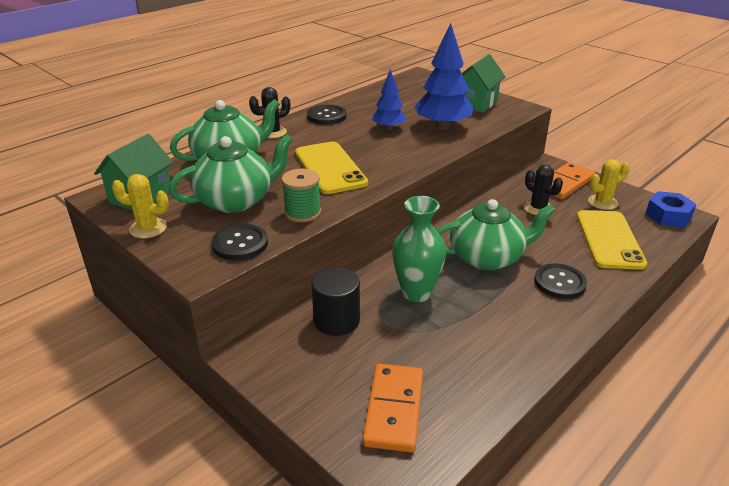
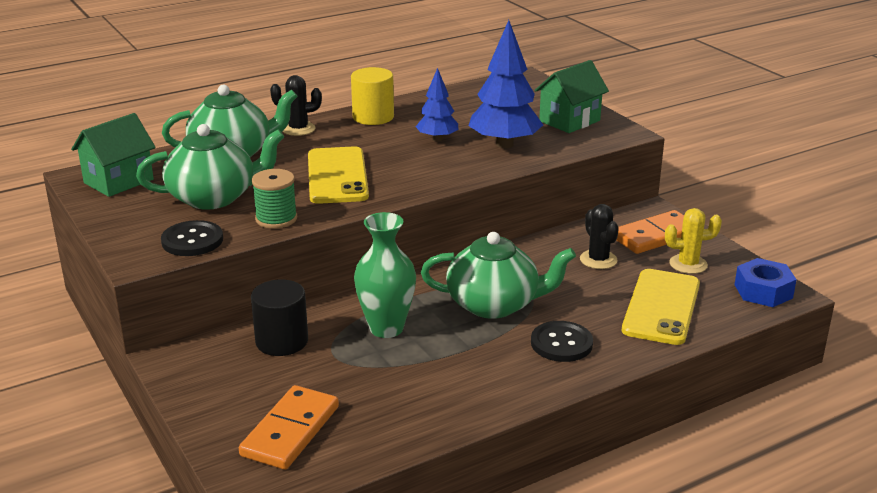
camera: 15 degrees right, 5 degrees down
(148, 228) = (109, 213): yellow cactus -> none
(326, 116) = (373, 117): black button -> yellow cylinder

